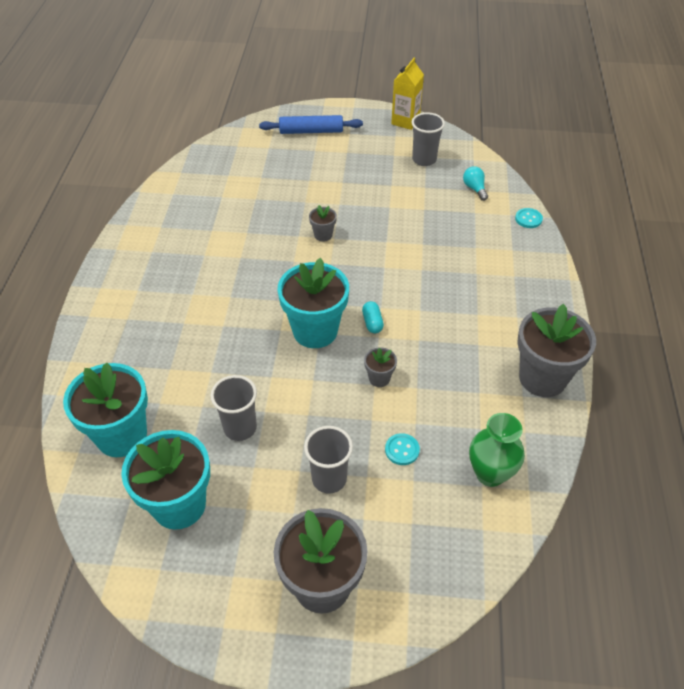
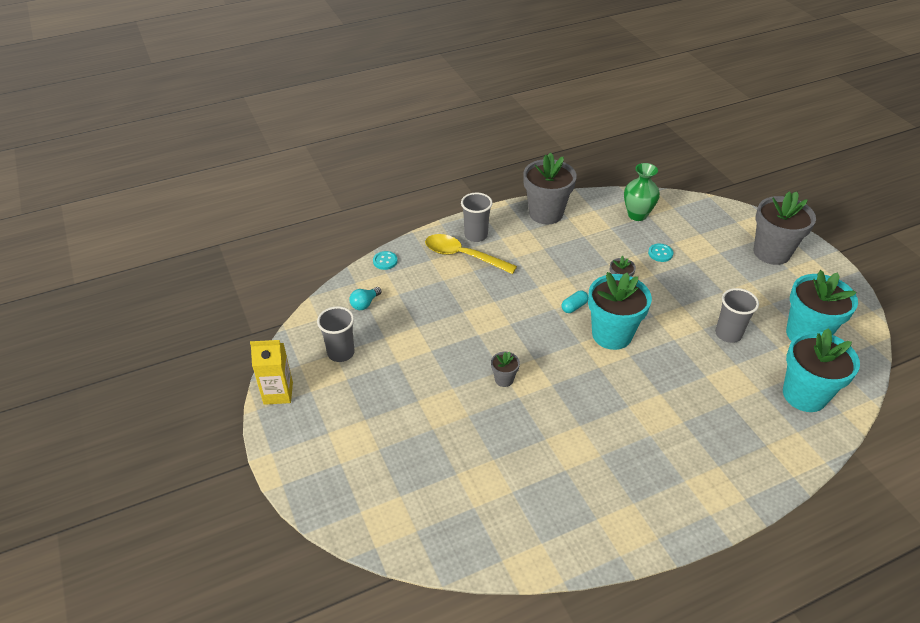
camera: 120 degrees left, 5 degrees down
(311, 131) = (344, 470): blue rolling pin -> none
(329, 479) = (713, 276): grey cup -> grey cup (476, 235)
(504, 274) = (463, 256): none -> yellow spoon

